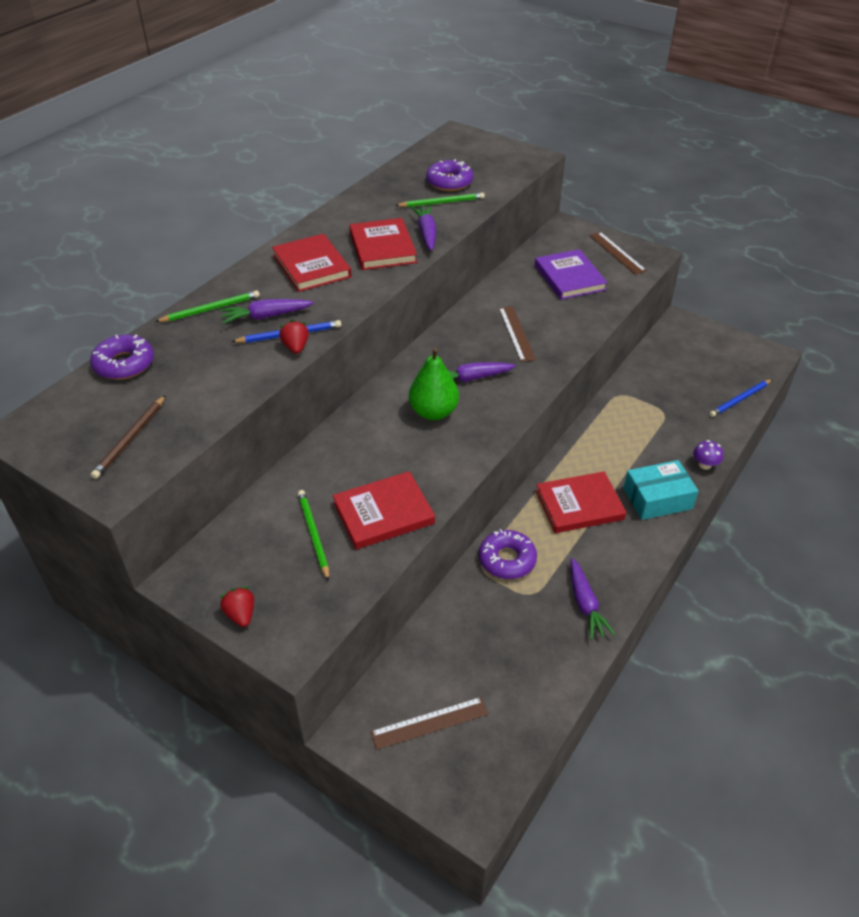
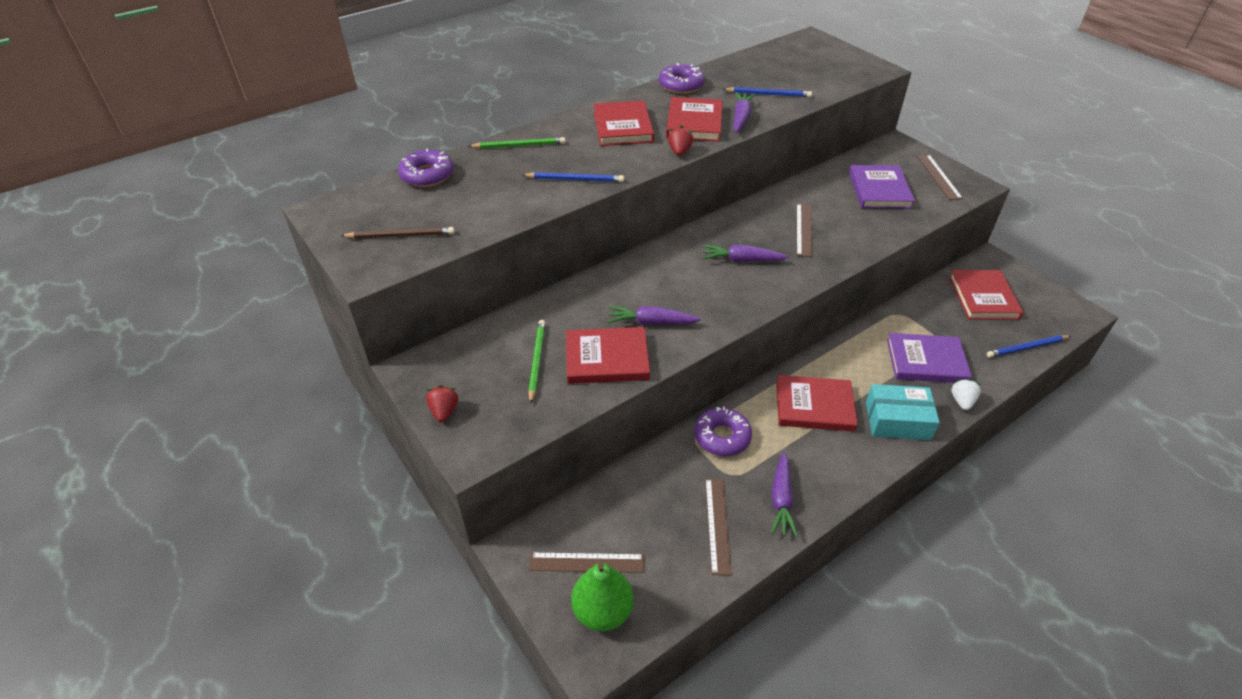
camera: 20 degrees right, 0 degrees up
(130, 439) = (401, 235): brown pencil -> brown pencil turned 135 degrees counterclockwise
(266, 316) = (562, 160): purple carrot -> purple carrot (651, 322)
(296, 347) = (575, 191): red strawberry -> red strawberry (679, 152)
(433, 412) = (693, 282): green pear -> green pear (602, 611)
(442, 202) = (768, 94): green pencil -> blue pencil
(449, 182) = (784, 78): purple donut -> purple donut (681, 85)
(537, 646) = (718, 524): none -> brown ruler
(661, 435) = (926, 361): none -> purple book
(686, 360) = (983, 297): none -> red book
(705, 465) = (962, 401): purple mushroom -> white strawberry

